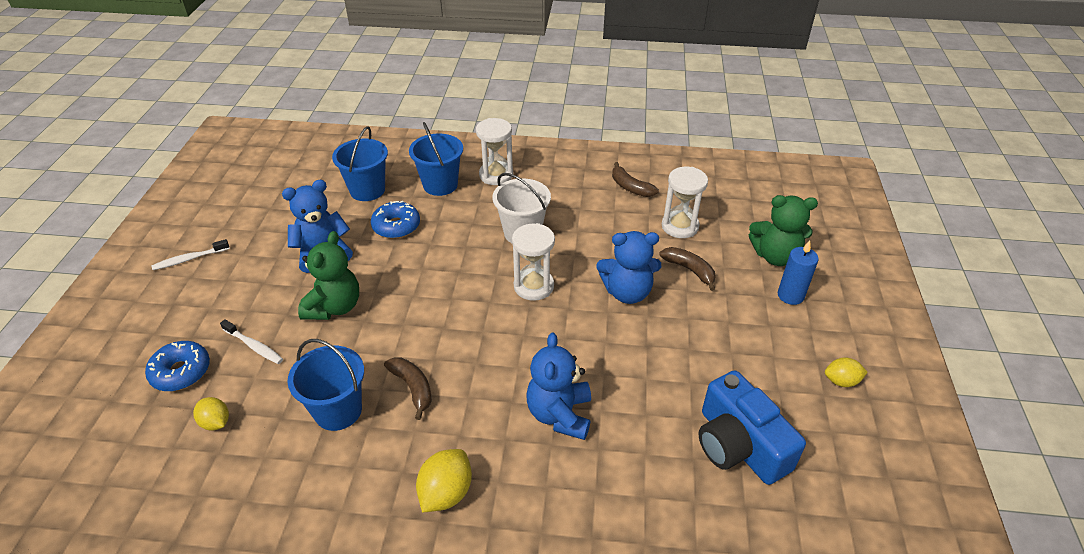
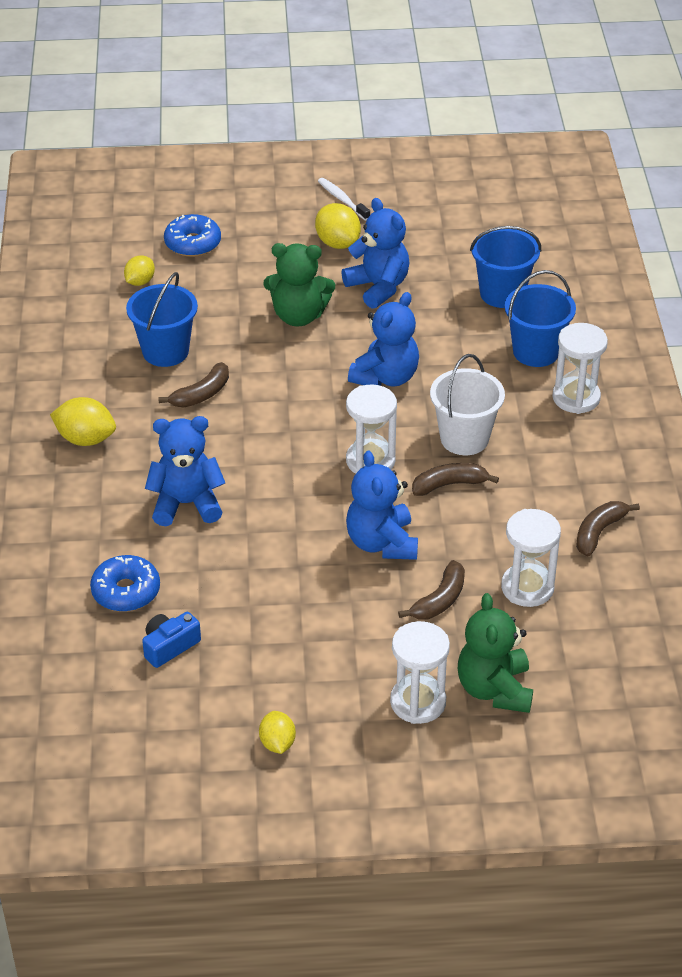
camera: 80 degrees right, 0 degrees up
(249, 270) = (337, 243): none -> yellow lemon
(254, 346) = (233, 278): white toothbrush -> none
(396, 226) = (442, 331): blue donut -> blue donut (126, 591)
(437, 264) = (386, 377): none -> blue teddy bear
(570, 248) = (449, 485): none -> brown banana
(739, 445) = (169, 646): blue camera -> blue camera, size x0.52
(790, 295) = (418, 702): blue candle -> white hourglass

